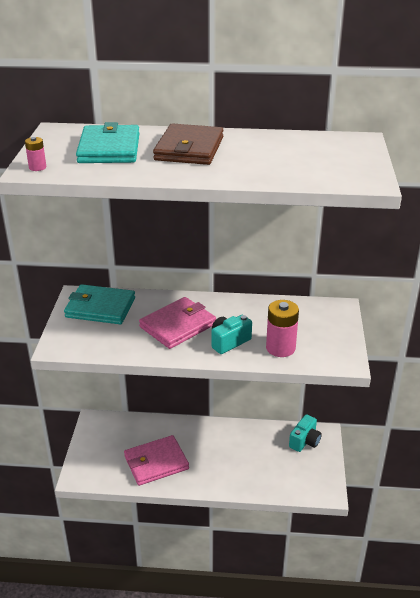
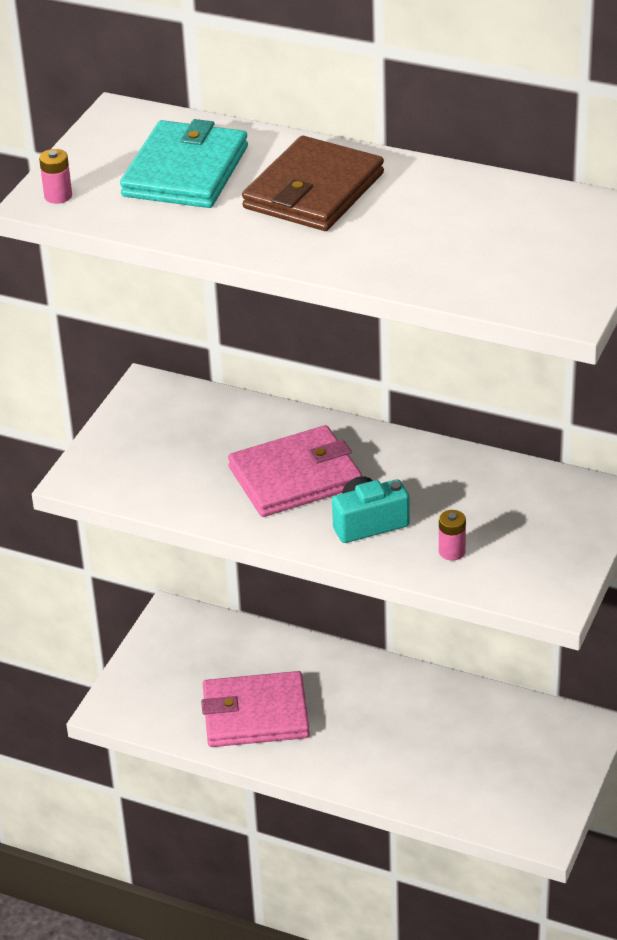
camera: 20 degrees right, 5 degrees up
(100, 307) = (178, 418): turquoise wallet -> none
(280, 348) = (452, 552): pink battery -> pink battery, size x0.50
(305, 441) = (545, 735): turquoise camera -> none

